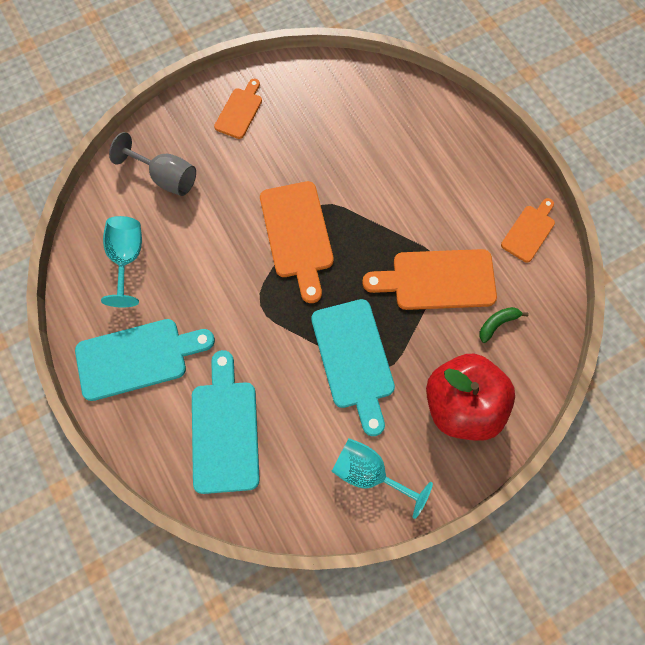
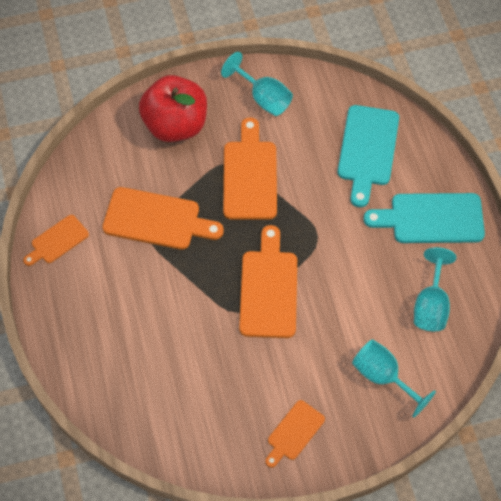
camera: 165 degrees left, 10 degrees down
(166, 177) = (383, 377): grey goblet -> turquoise goblet
(354, 359) = (250, 175): turquoise cutting board -> orange cutting board
(497, 323) = (121, 174): green banana -> none

